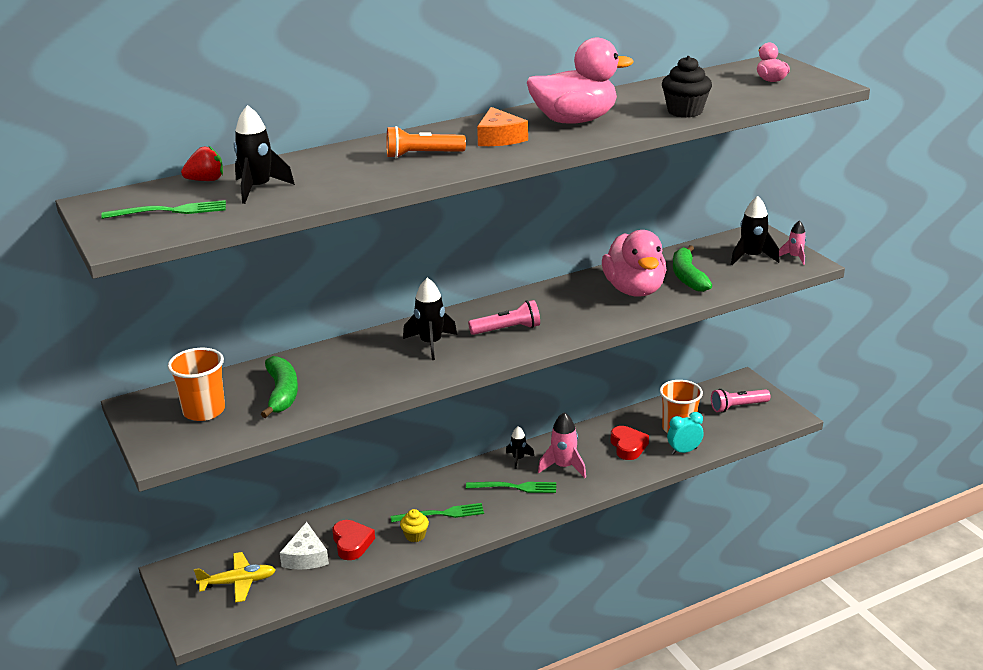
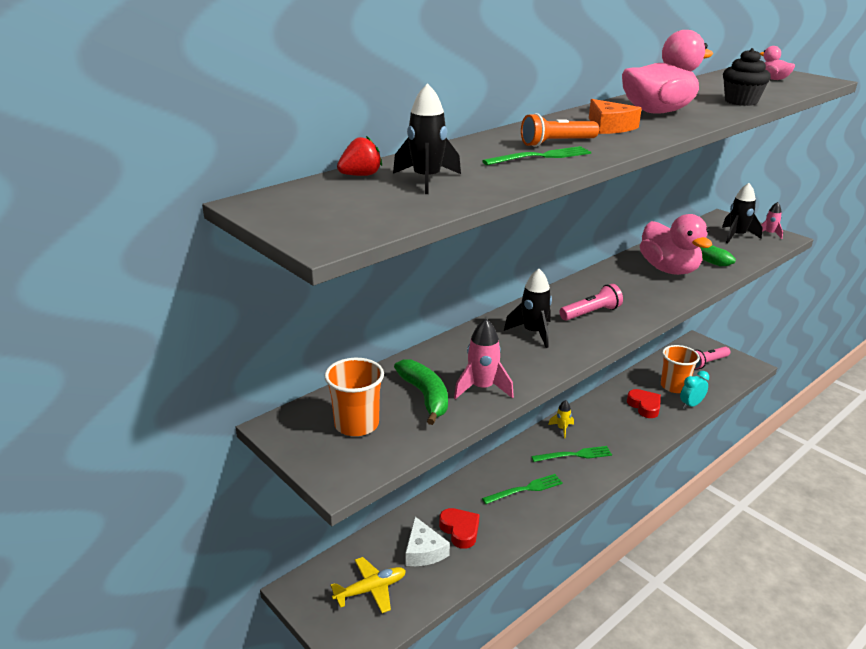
camera: 15 degrees left, 0 degrees up
(170, 211) = (352, 206): green fork -> green fork (541, 156)
(415, 536) = (514, 514): yellow cupcake -> none
(518, 459) = (562, 428): black rocket -> yellow rocket
(563, 467) = (604, 431): pink rocket -> pink rocket (482, 388)

